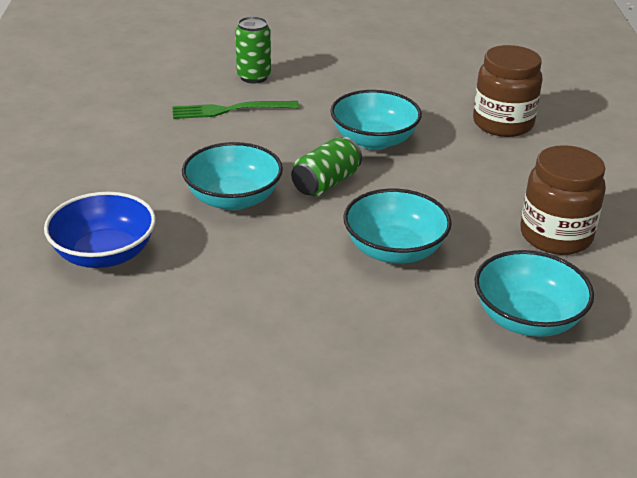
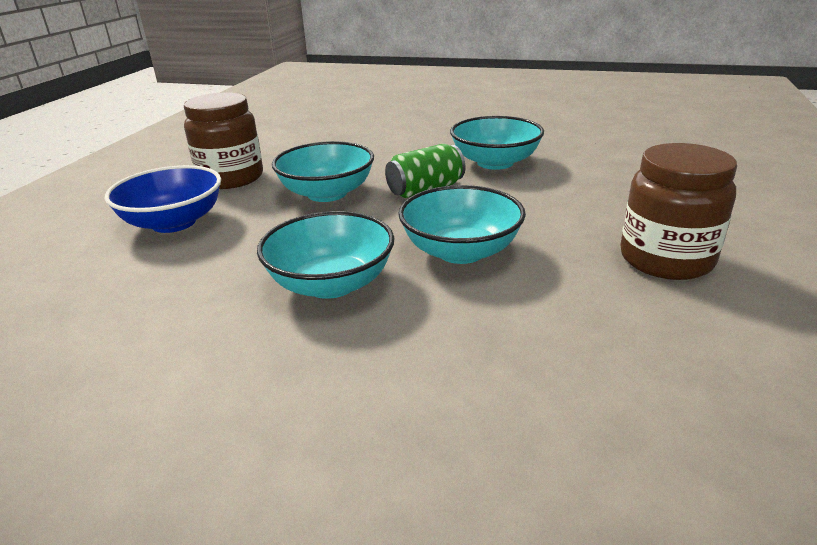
camera: 20 degrees right, 5 degrees down
(229, 110) = (374, 134): green fork -> none
(254, 77) = (413, 116): green can -> none
(503, 123) = (639, 159): brown jar -> brown jar (231, 178)
(527, 318) = (592, 343): turquoise bowl -> turquoise bowl (331, 284)

